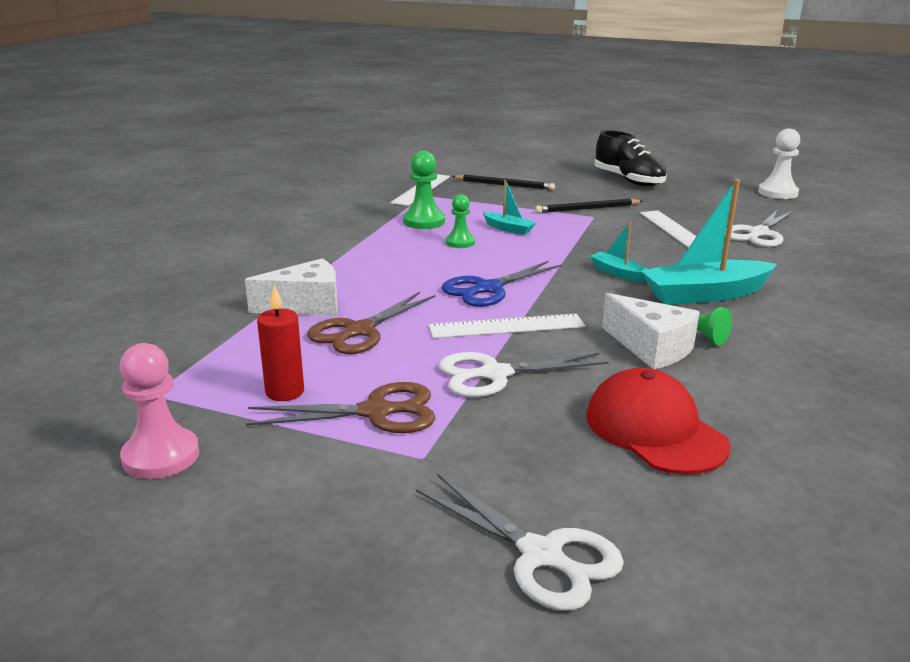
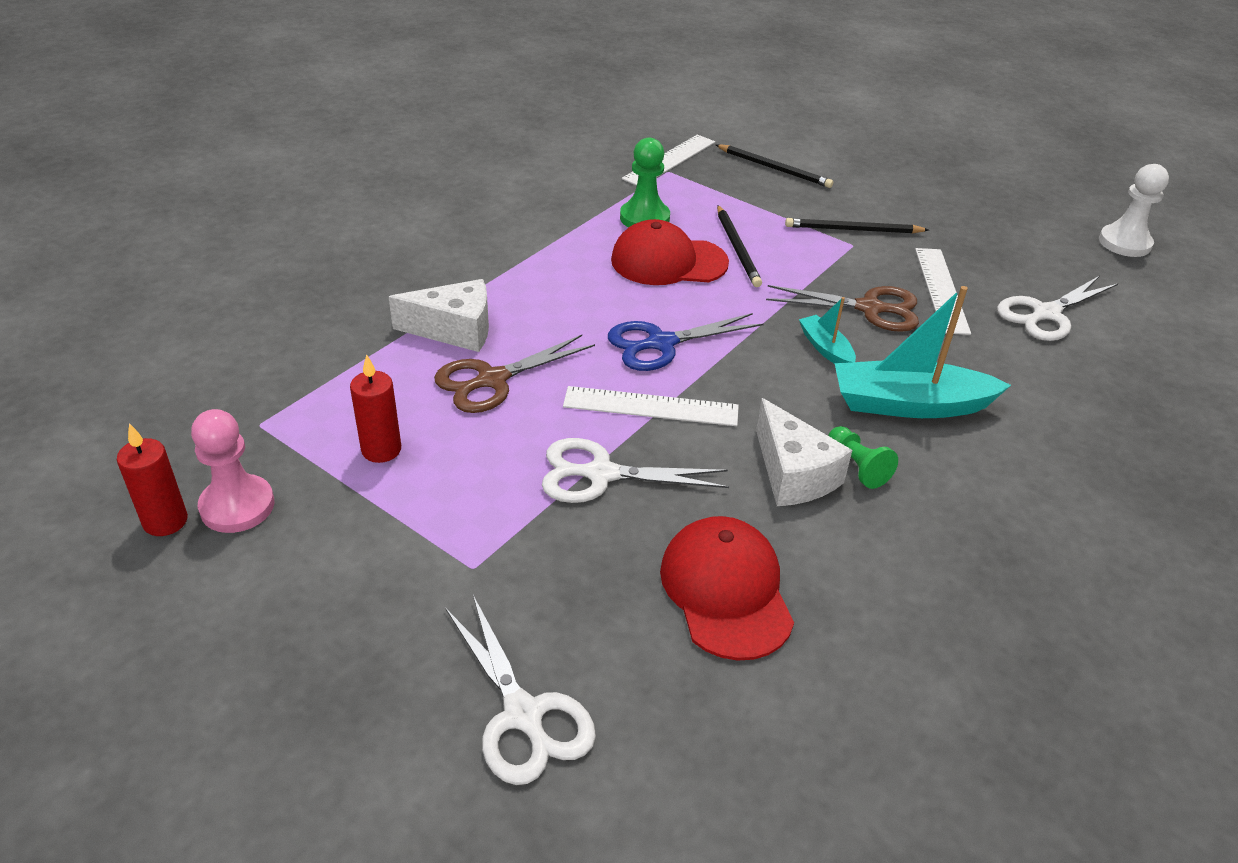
camera: 15 degrees right, 15 degrees up
(88, 481) = (165, 521): none -> red candle
(376, 412) = (457, 498): brown scissors -> brown scissors (870, 308)
(460, 242) = (668, 261): green pawn -> red cap
(508, 229) = (737, 248): turquoise boat -> black pencil
(628, 180) = (937, 186): black shoe -> none

